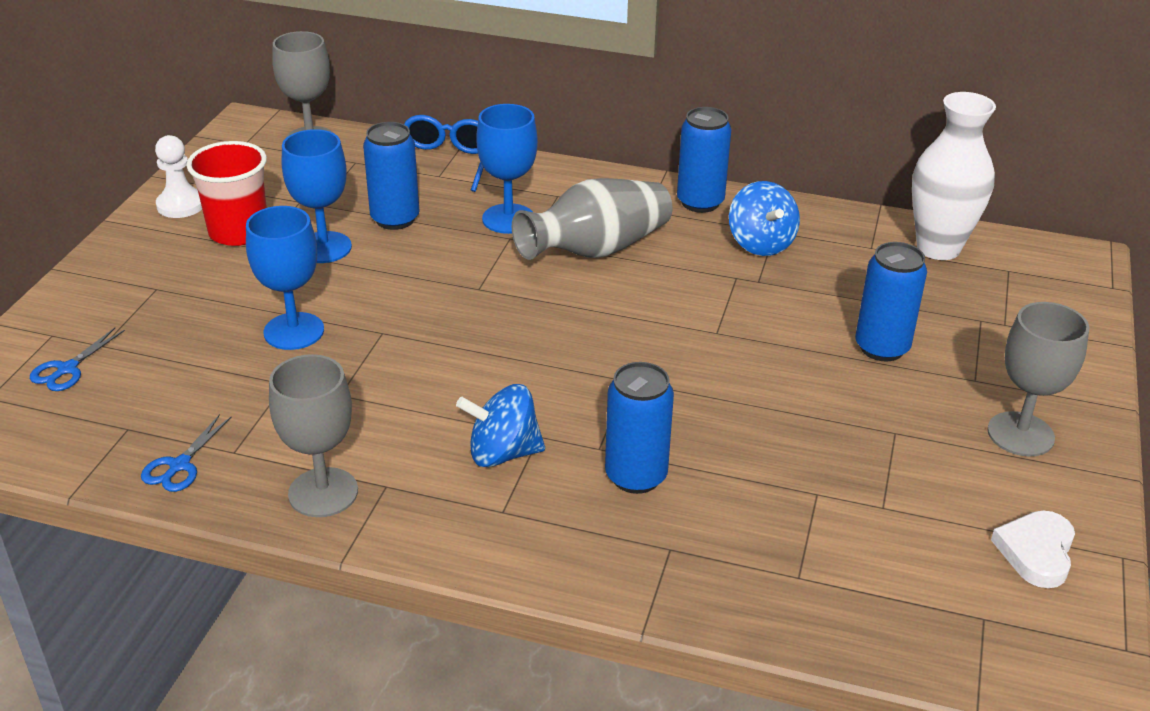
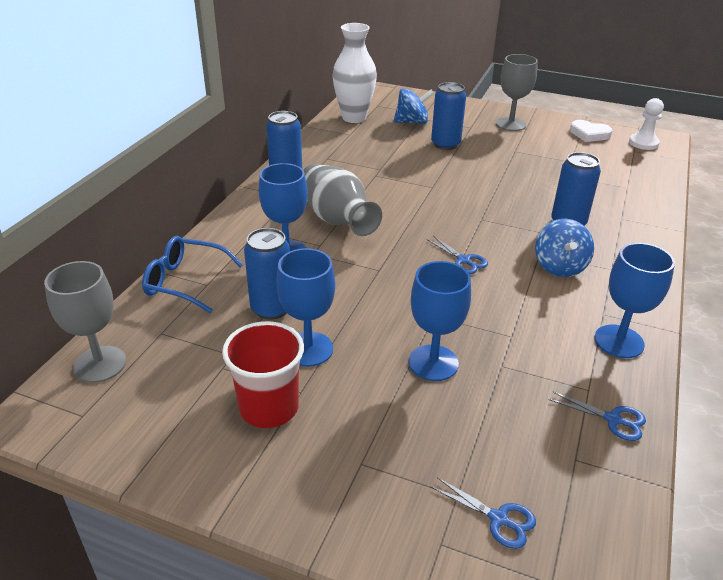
camera: 85 degrees left, 0 degrees up
(181, 205) = (201, 459): white pawn -> white pawn (643, 143)
(323, 492) = (619, 341): grey goblet -> blue goblet
(508, 359) = (463, 260): none -> blue scissors
(761, 244) = (340, 164): blue spinning top -> blue spinning top (412, 122)

